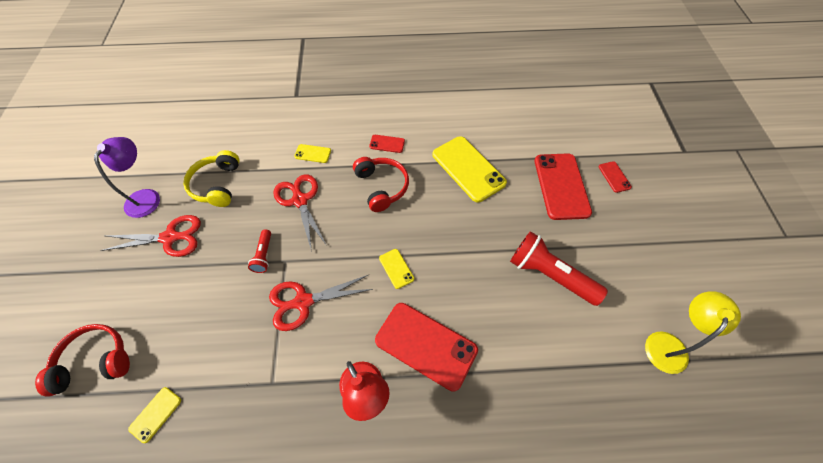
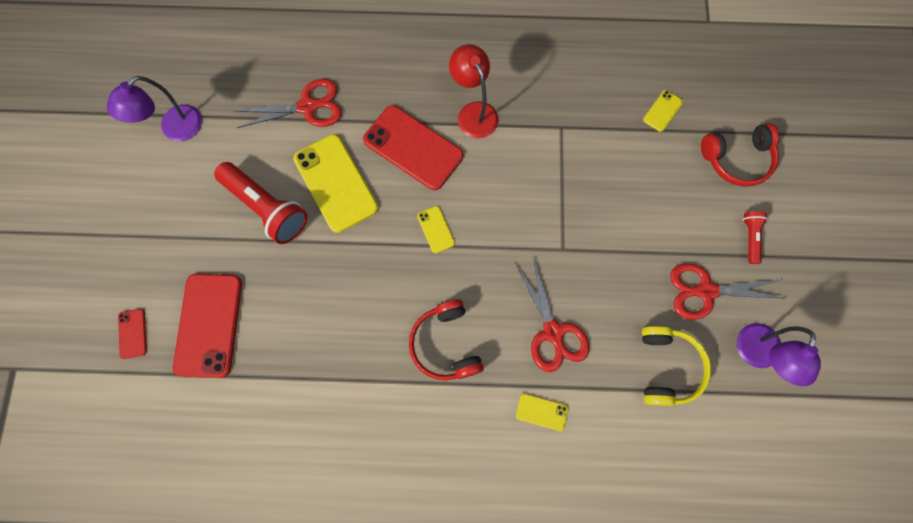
camera: 175 degrees left, 15 degrees up
(264, 255) = (588, 258): red flashlight -> red flashlight (750, 237)
(303, 302) = (538, 200): red scissors -> red scissors (308, 106)
(387, 144) = (434, 421): red phone -> none
(468, 169) = (325, 365): yellow phone -> yellow phone (335, 183)
(669, 344) = (175, 129): yellow lamp -> purple lamp

